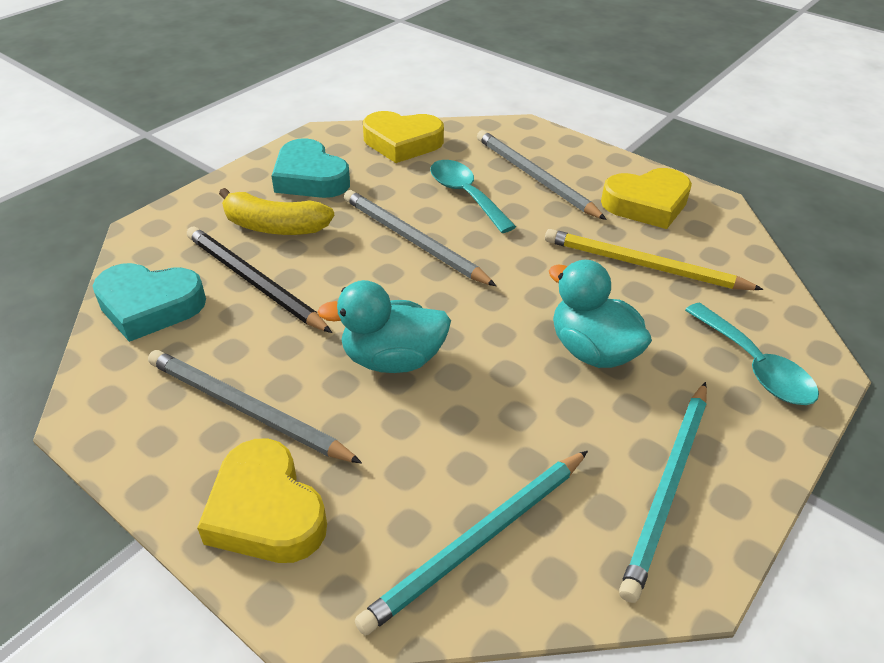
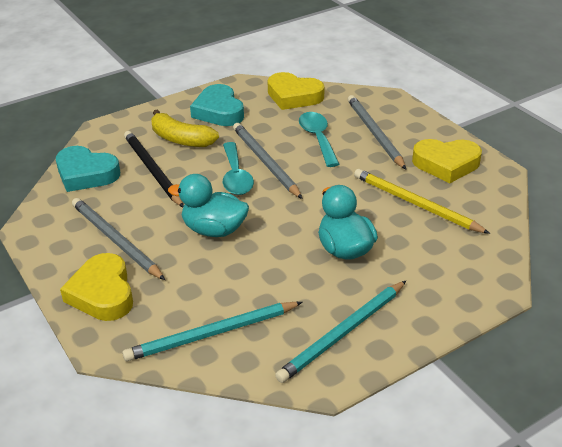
camera: 20 degrees right, 5 degrees down
(754, 366) = (451, 279): turquoise spoon -> turquoise spoon (236, 176)

